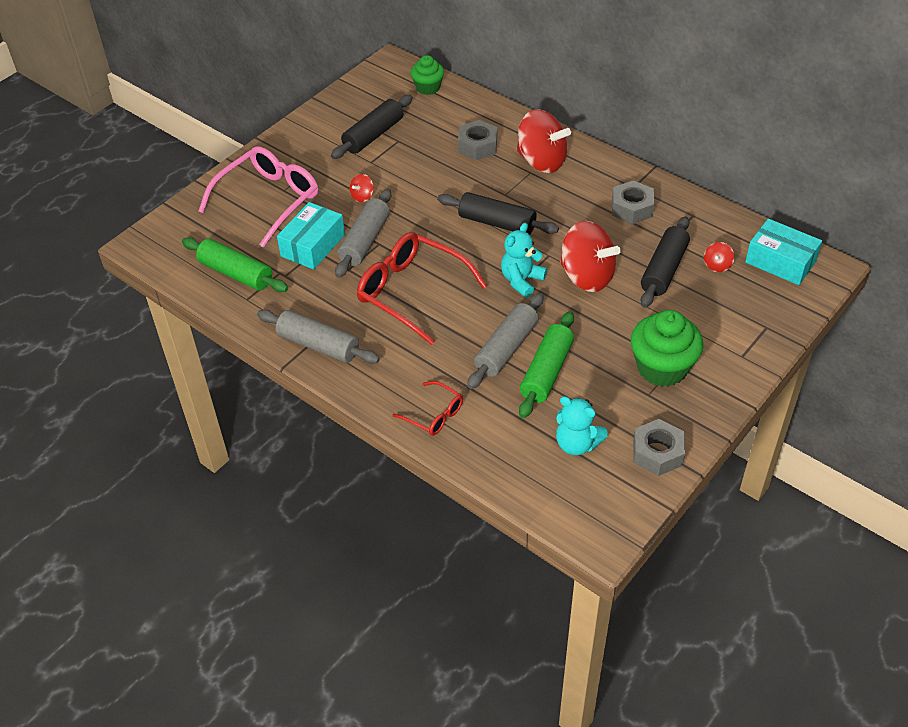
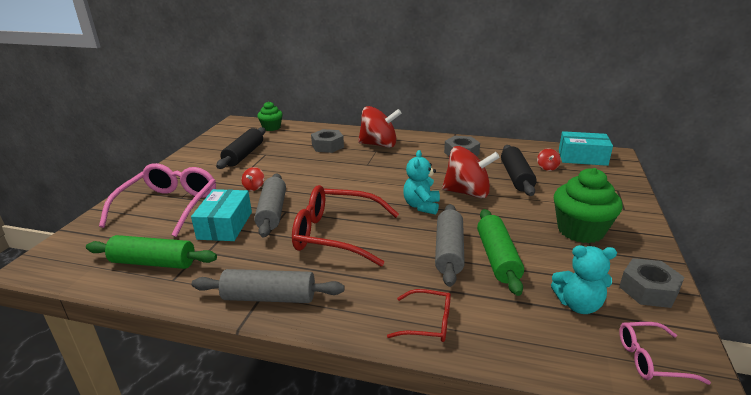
camera: 25 degrees left, 20 degrees down
(497, 223) = (374, 179): black rolling pin -> none
(588, 509) = (651, 359): none -> pink glasses

